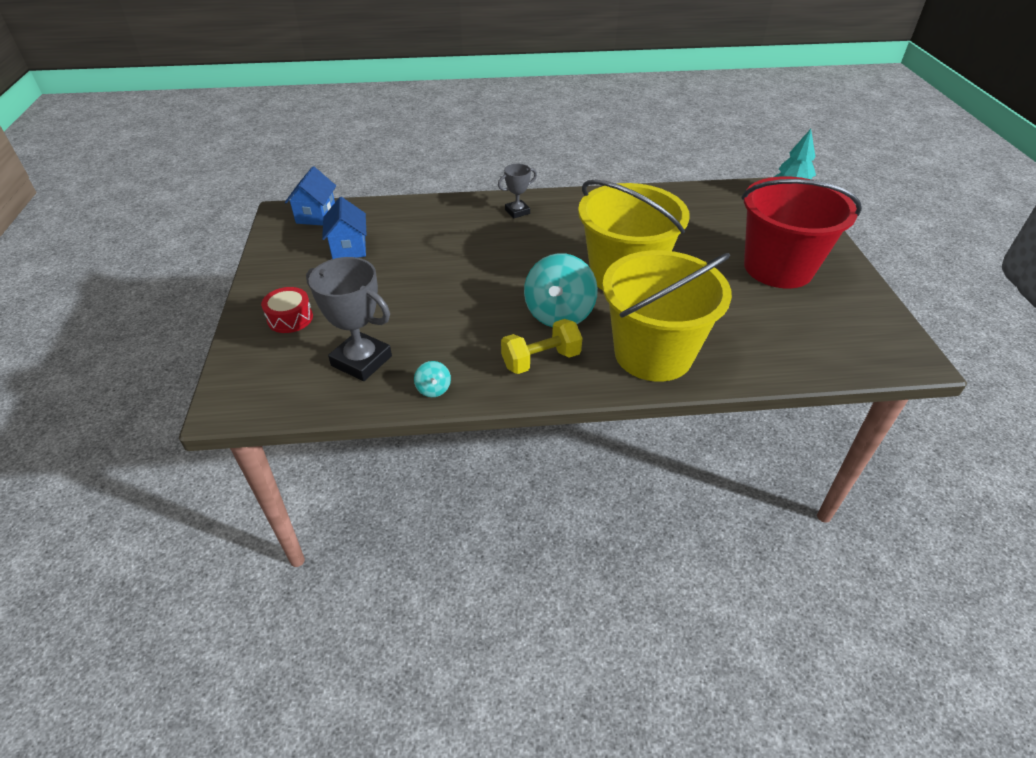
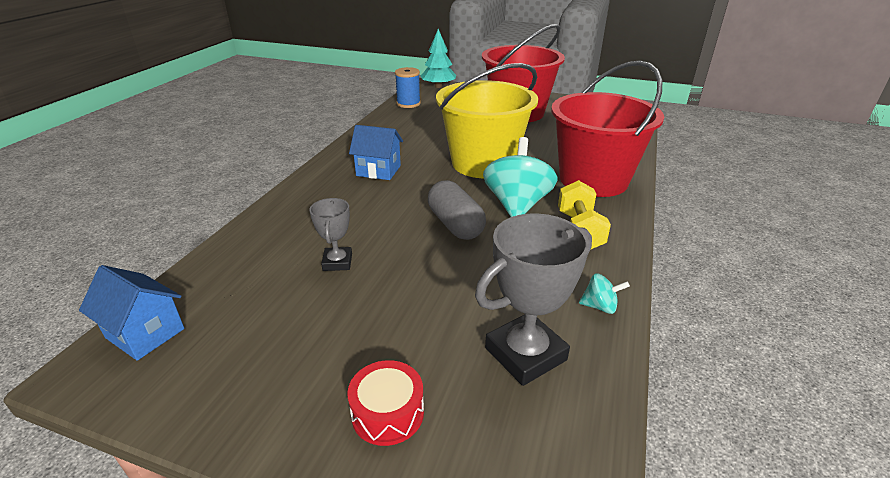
camera: 65 degrees left, 10 degrees down
(349, 248) = (269, 316): blue house -> blue house (378, 171)
(501, 289) = (455, 224): none -> grey capsule
(517, 212) = (332, 184): grey trophy -> grey trophy (337, 262)
(559, 314) = (517, 205): turquoise spinning top -> turquoise spinning top turned 120 degrees counterclockwise
(653, 354) = (593, 180): yellow bucket -> red bucket
(716, 194) = (408, 104): none -> blue spool

